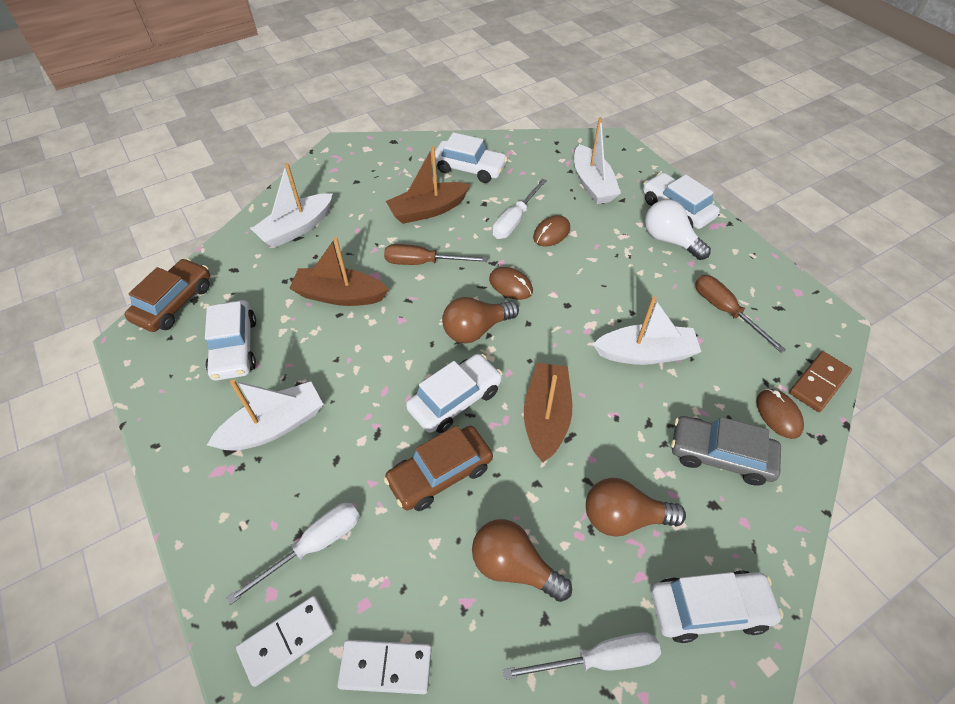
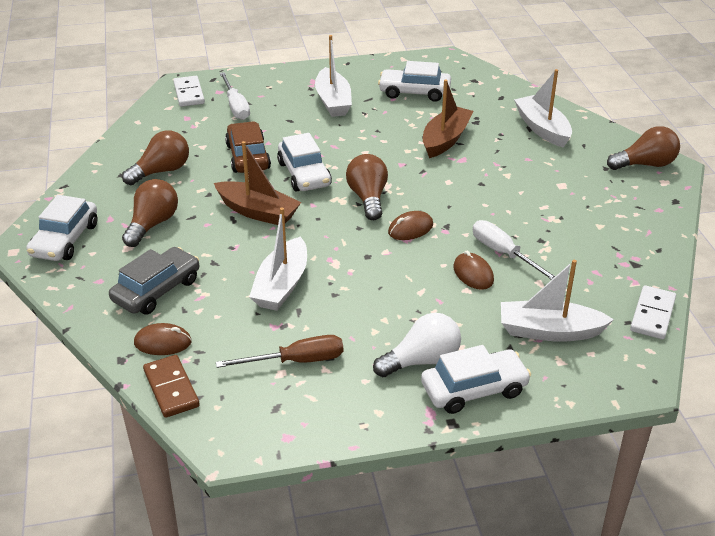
camera: 110 degrees right, 15 degrees down
(174, 303) = (474, 73): brown car -> none
(343, 160) = (645, 164): none -> brown light bulb
(386, 667) = (147, 119): white domino -> white domino (652, 315)
(423, 263) = (465, 186): brown screwdriver -> none
(428, 210) = (542, 202): brown boat -> none
(469, 168) = (608, 243): white car -> none
(598, 659) = (82, 188): white screwdriver -> none

